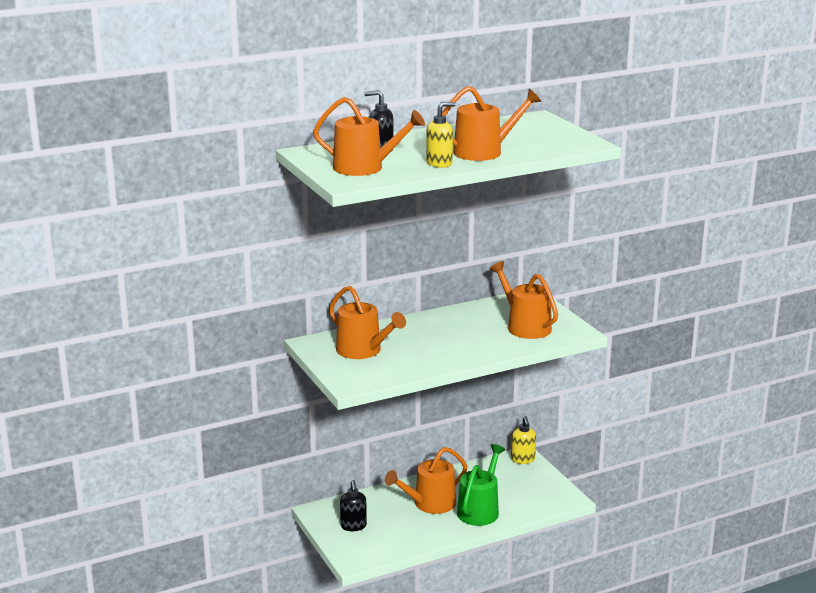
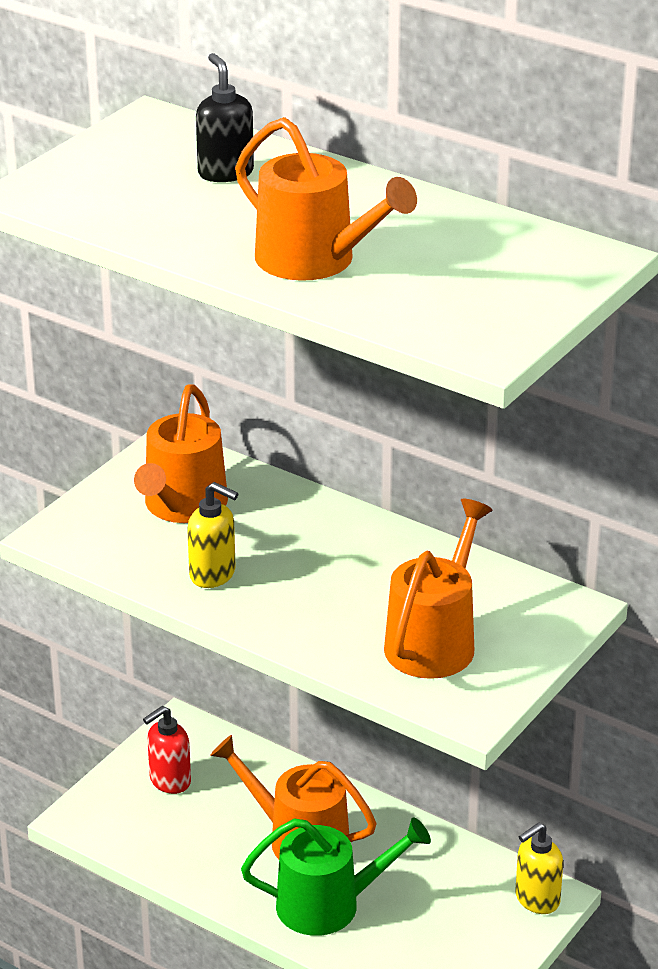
camera: 60 degrees right, 10 degrees up
(353, 526) = (169, 781): black soap dispenser -> red soap dispenser
(364, 168) = (118, 185): orange watering can -> none
(439, 163) = (207, 239): yellow soap dispenser -> yellow soap dispenser (213, 575)

